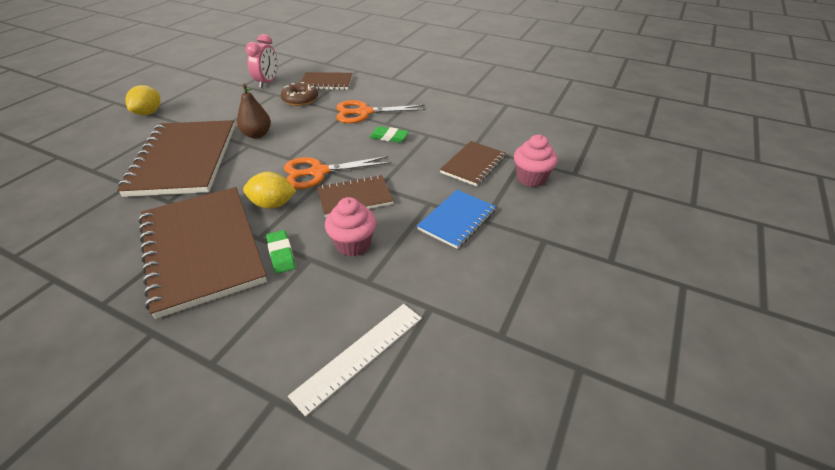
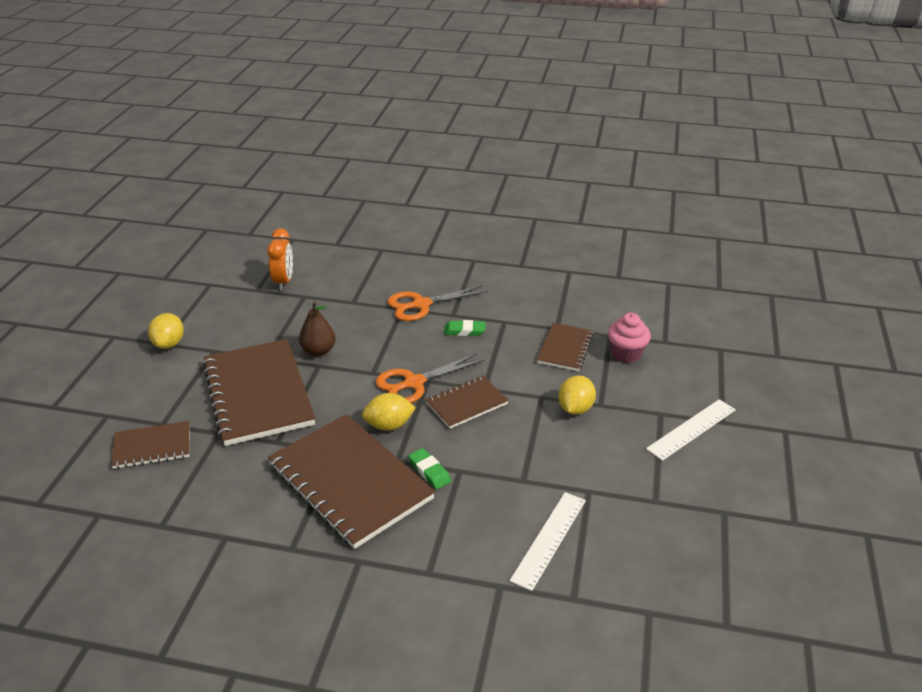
camera: 15 degrees left, 5 degrees down
(267, 82) = (284, 281): pink clock -> orange clock
(300, 99) = (338, 298): brown donut -> none
(326, 83) = (355, 271): brown notebook -> brown notebook (152, 447)
(353, 244) = (491, 450): pink cupcake -> none
(457, 220) = (575, 408): blue notebook -> yellow lemon
(573, 263) = (691, 429): none -> white ruler

